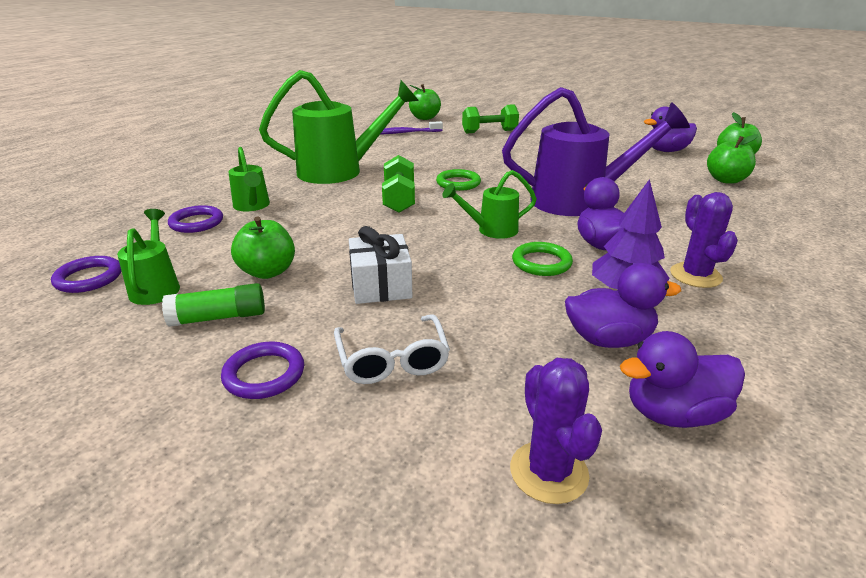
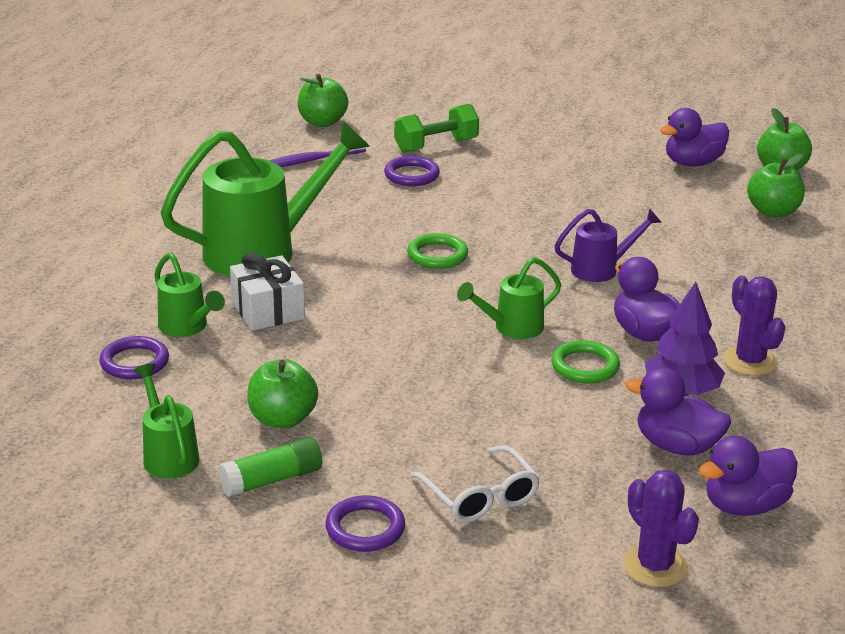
camera: 15 degrees left, 0 degrees up
(89, 278) = (75, 456): purple ring -> purple ring (411, 175)
(380, 285) = (422, 419): white gift -> white gift (268, 310)
(399, 199) = (373, 292): green dumbbell -> none
(579, 201) = (601, 269): purple watering can -> purple watering can, size x0.50
(608, 339) = (676, 446): purple duck -> purple duck turned 135 degrees counterclockwise

